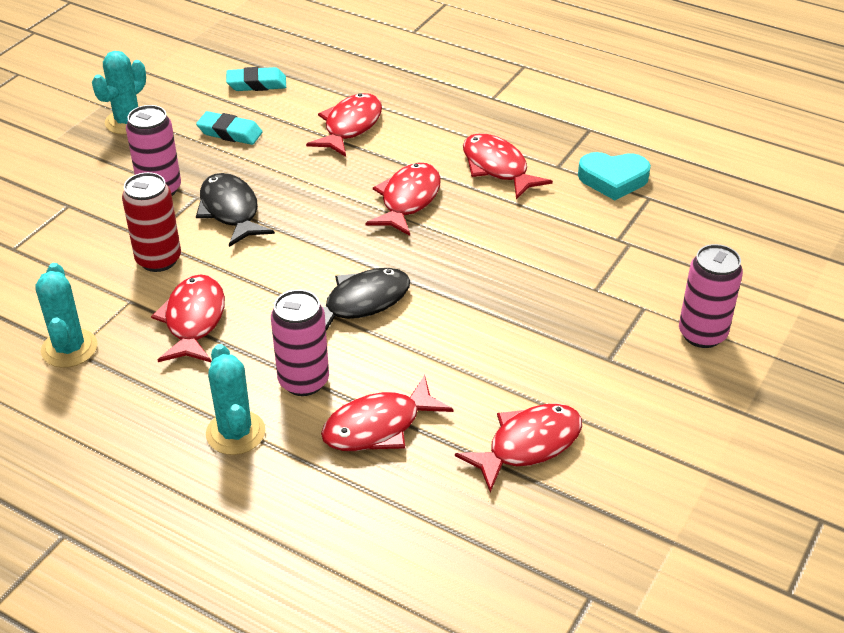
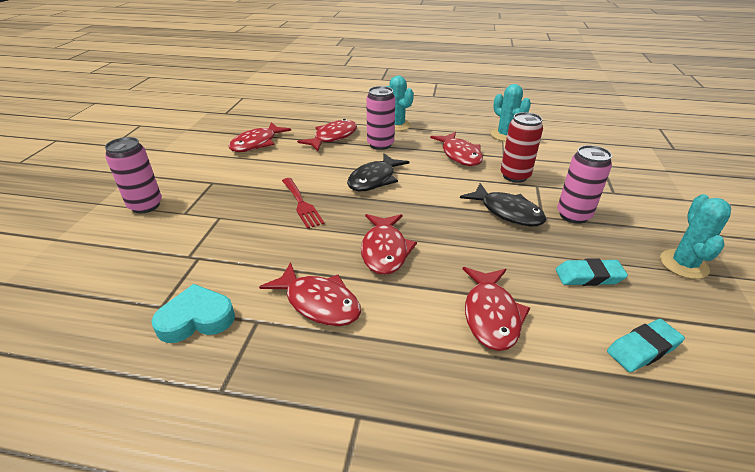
camera: 160 degrees right, 5 degrees down
(482, 283) = (301, 204): none -> red fork

